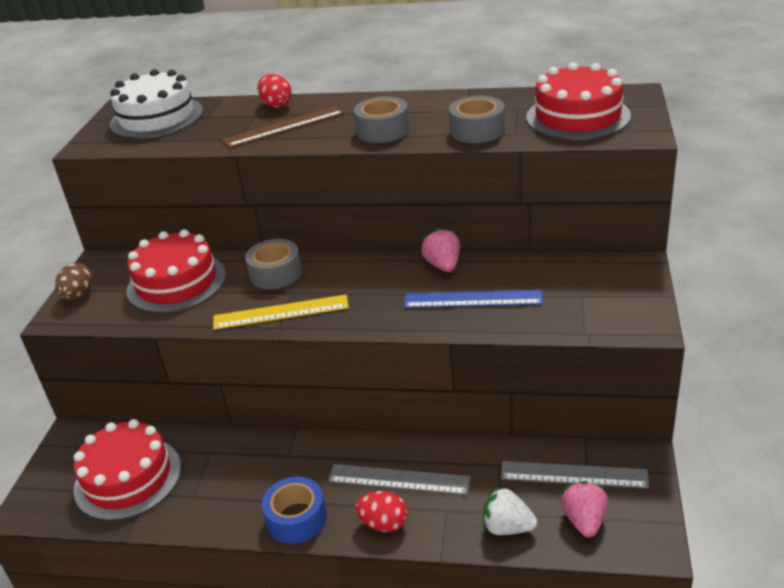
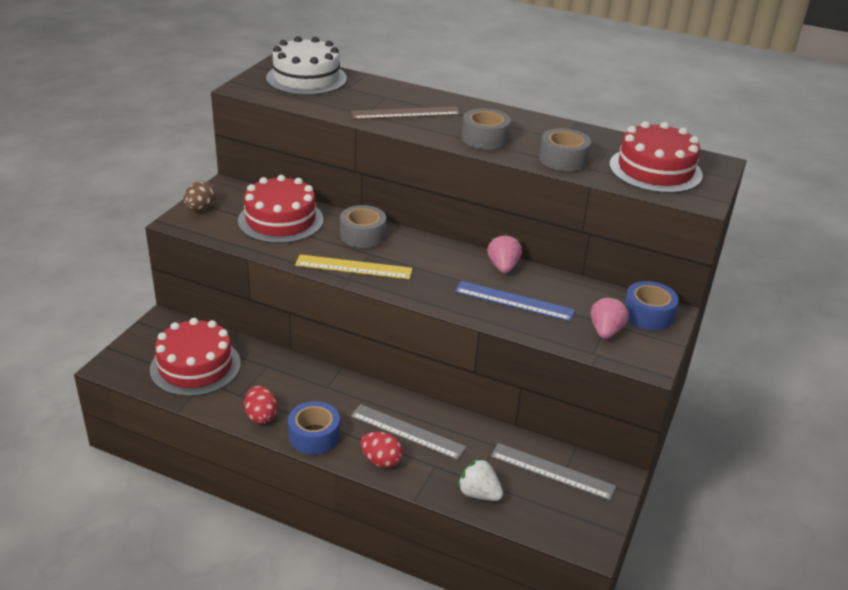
camera: 10 degrees right, 0 degrees up
(276, 105) = (408, 93): red egg -> red egg (261, 416)
(584, 521) = (544, 508): pink strawberry -> pink strawberry (605, 331)
(618, 273) = (648, 314): none -> blue tape

